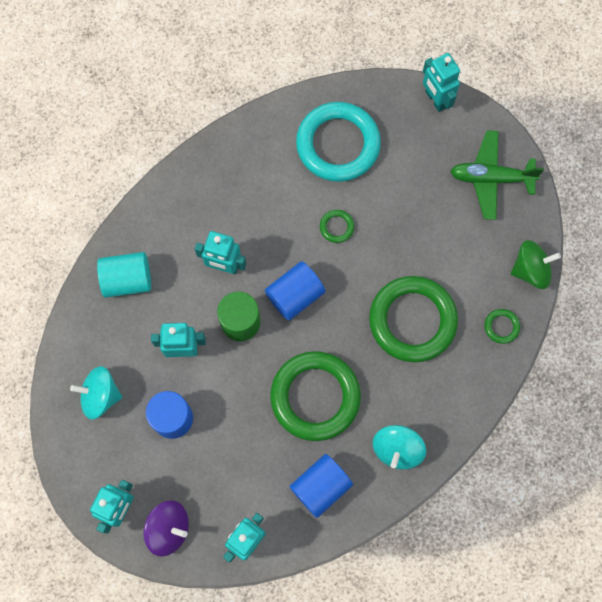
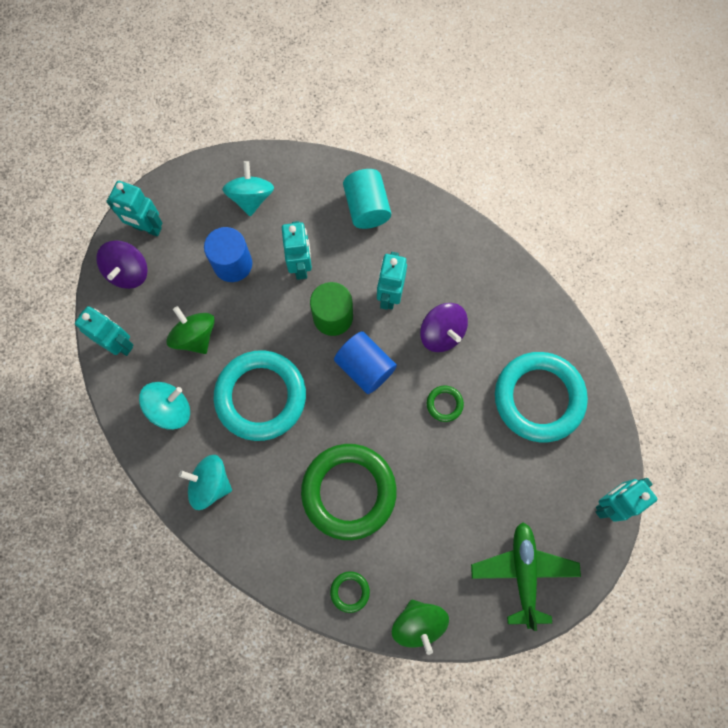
camera: 85 degrees right, 0 degrees up
(247, 459) = (195, 336): none -> green spinning top
(268, 222) = (441, 333): none -> purple spinning top
(315, 397) = (261, 396): green ring -> turquoise ring
(320, 487) = (170, 409): blue cylinder -> turquoise spinning top

